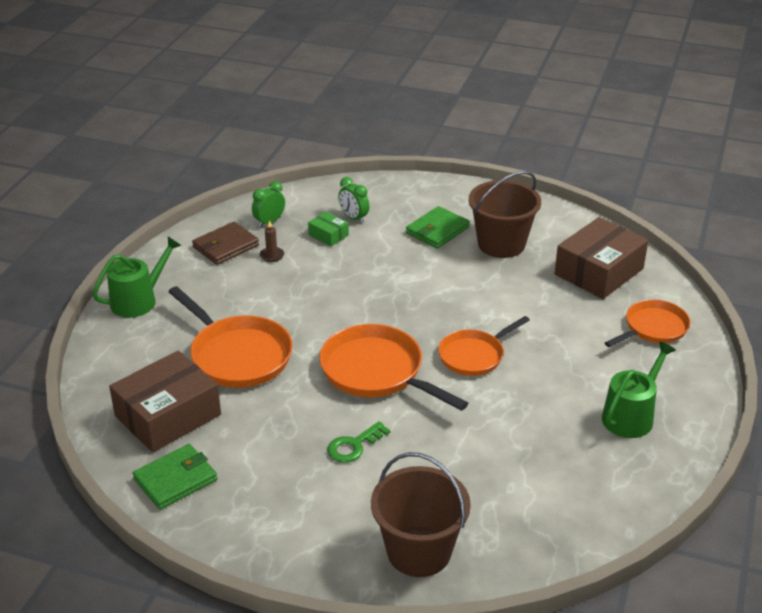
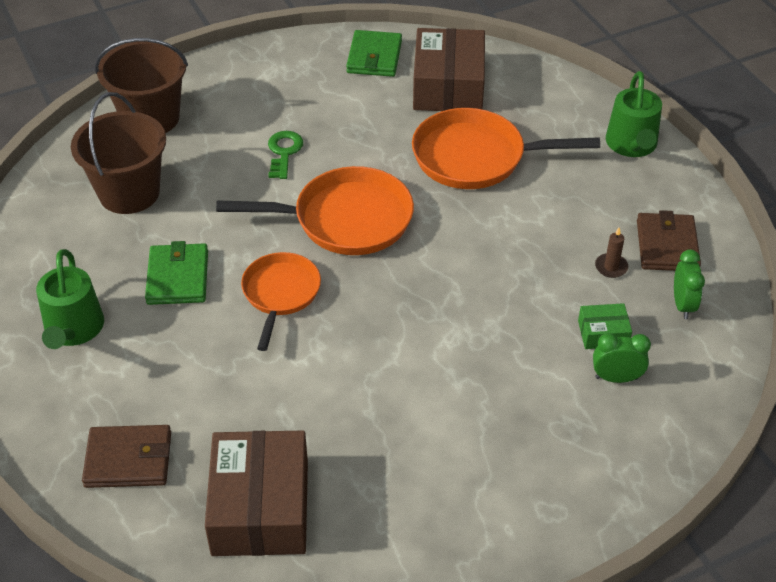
camera: 135 degrees right, 10 degrees up
(437, 230) = (508, 431): green wallet -> green wallet (178, 277)
(501, 244) = (415, 466): brown bucket -> brown bucket (129, 193)
(653, 328) = (128, 459): orange pan -> brown wallet

